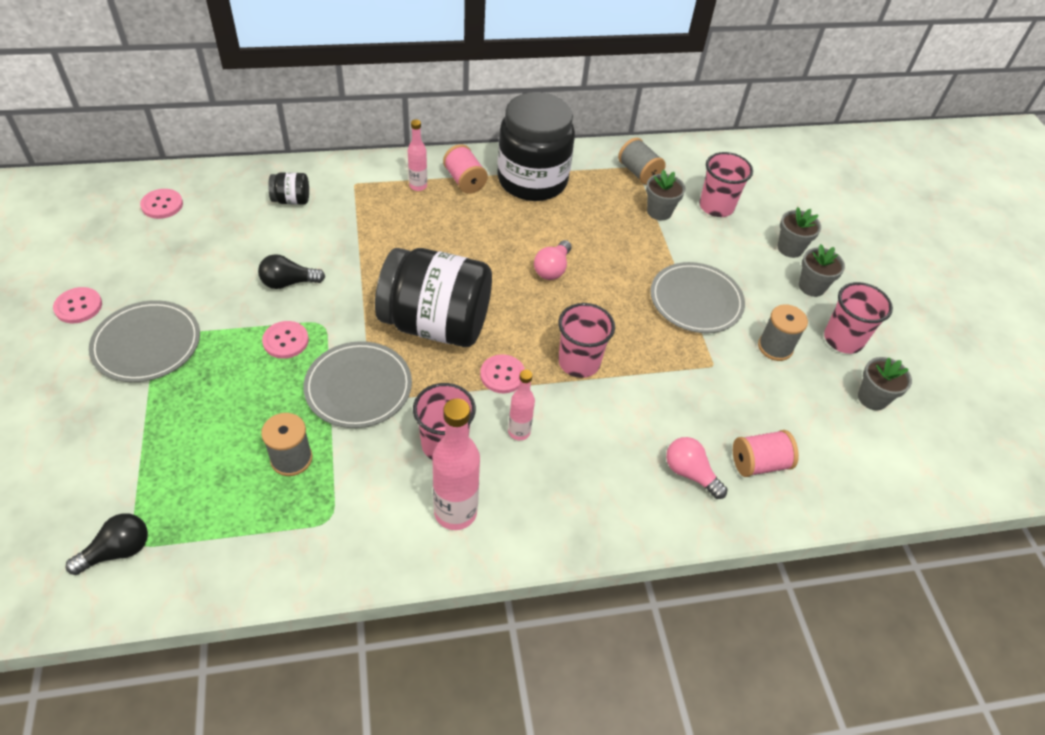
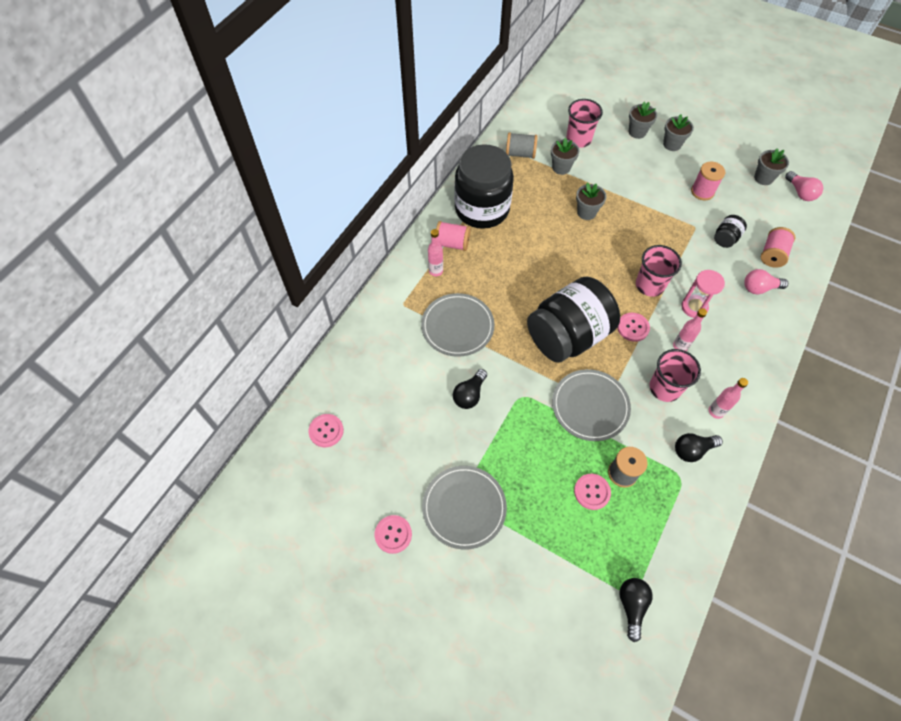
camera: 45 degrees left, 10 degrees up
(286, 341) = (522, 424): pink button -> pink button (592, 492)
(291, 200) = (389, 349): black jar -> black jar (725, 238)
(378, 513) = (692, 450): none -> black light bulb
(455, 512) = (716, 411): pink bottle -> pink bottle, size x0.57
(552, 269) = (567, 249): pink light bulb -> pink light bulb (800, 193)
(590, 419) = (694, 307): none -> pink hourglass
(621, 260) = (586, 212): none -> grey flower pot
(696, 300) = (643, 201): grey plate -> grey plate (457, 326)
(775, 347) = (702, 191): grey spool -> pink spool
(843, 339) = (717, 160): pink cup -> none

